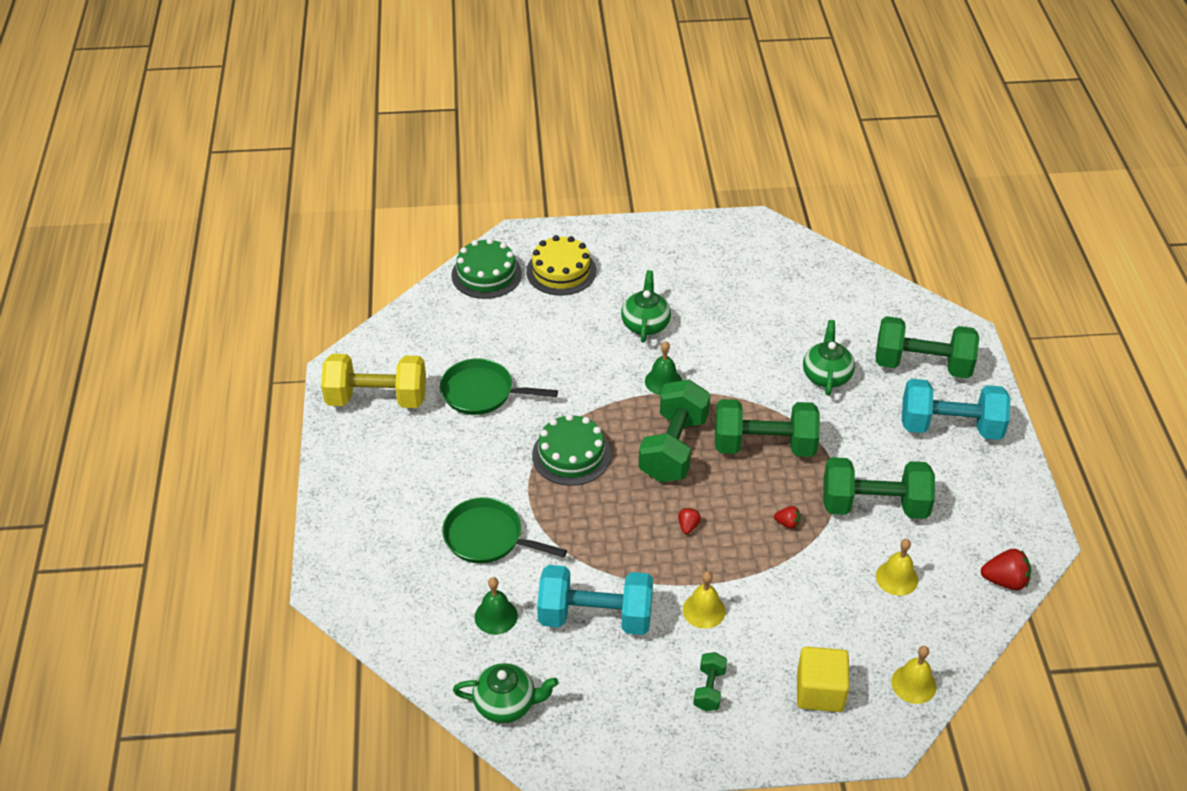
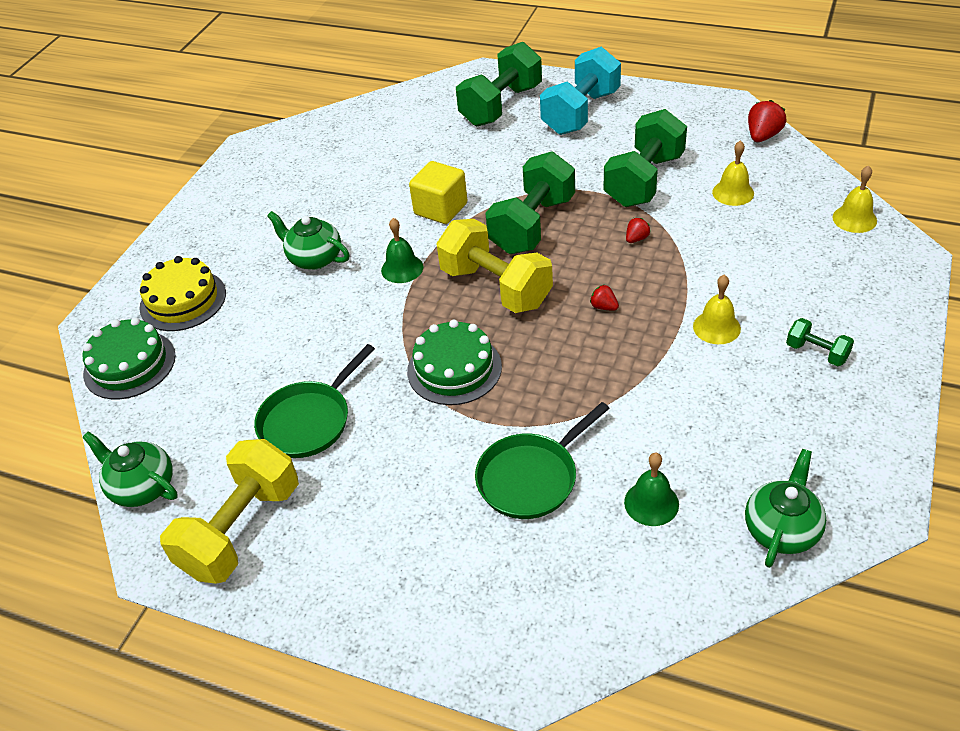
camera: 60 degrees left, 0 degrees up
(595, 616) = (689, 414): turquoise dumbbell -> none
(673, 448) = (496, 287): green dumbbell -> yellow dumbbell
(820, 691) = (844, 278): yellow cube -> yellow cube (440, 209)
(826, 375) = (473, 161): green teapot -> green teapot (142, 487)

